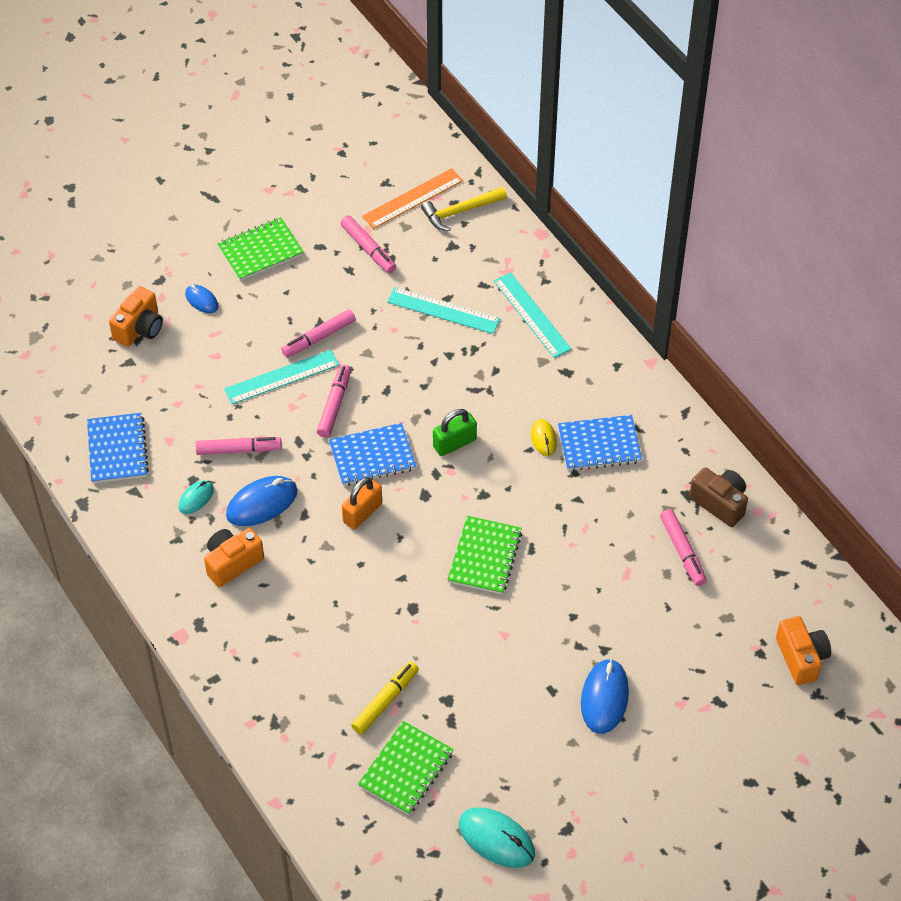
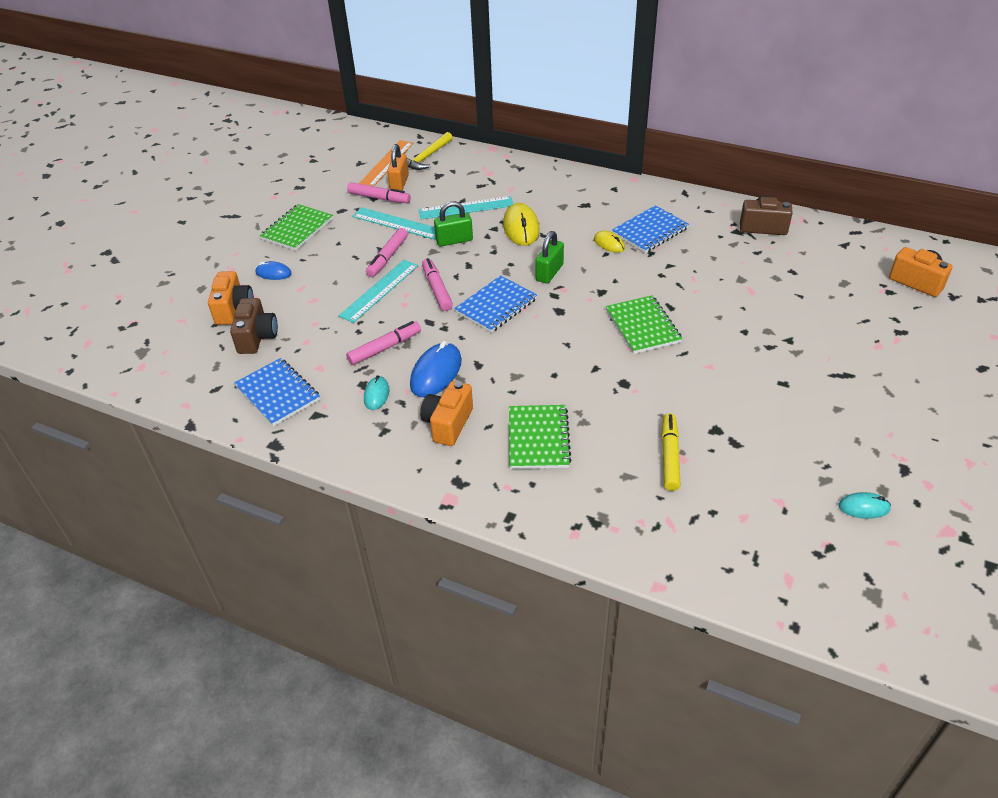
camera: 30 degrees left, 10 degrees down
(139, 374) = (257, 337): none -> brown camera
(362, 513) = (523, 342): orange padlock -> orange padlock (399, 183)
(397, 350) = (454, 240): none -> green padlock
(406, 769) = (738, 496): green notebook -> green notebook (538, 439)
(475, 369) = (521, 228): none -> yellow mouse
(496, 839) = (864, 507): turquoise mouse -> turquoise mouse, size x0.57
(532, 315) = (530, 186): turquoise ruler -> turquoise ruler (397, 223)
(604, 698) = (825, 369): blue mouse -> none
(682, 551) = (771, 261): pink marker -> none

